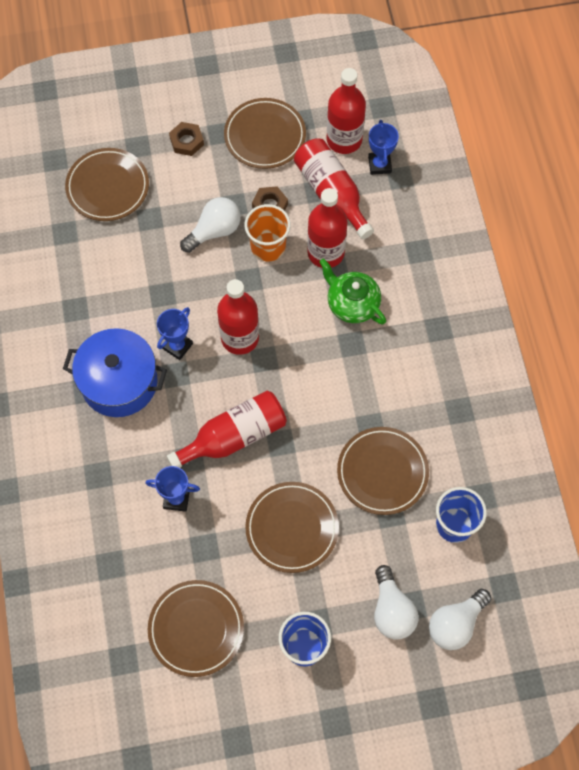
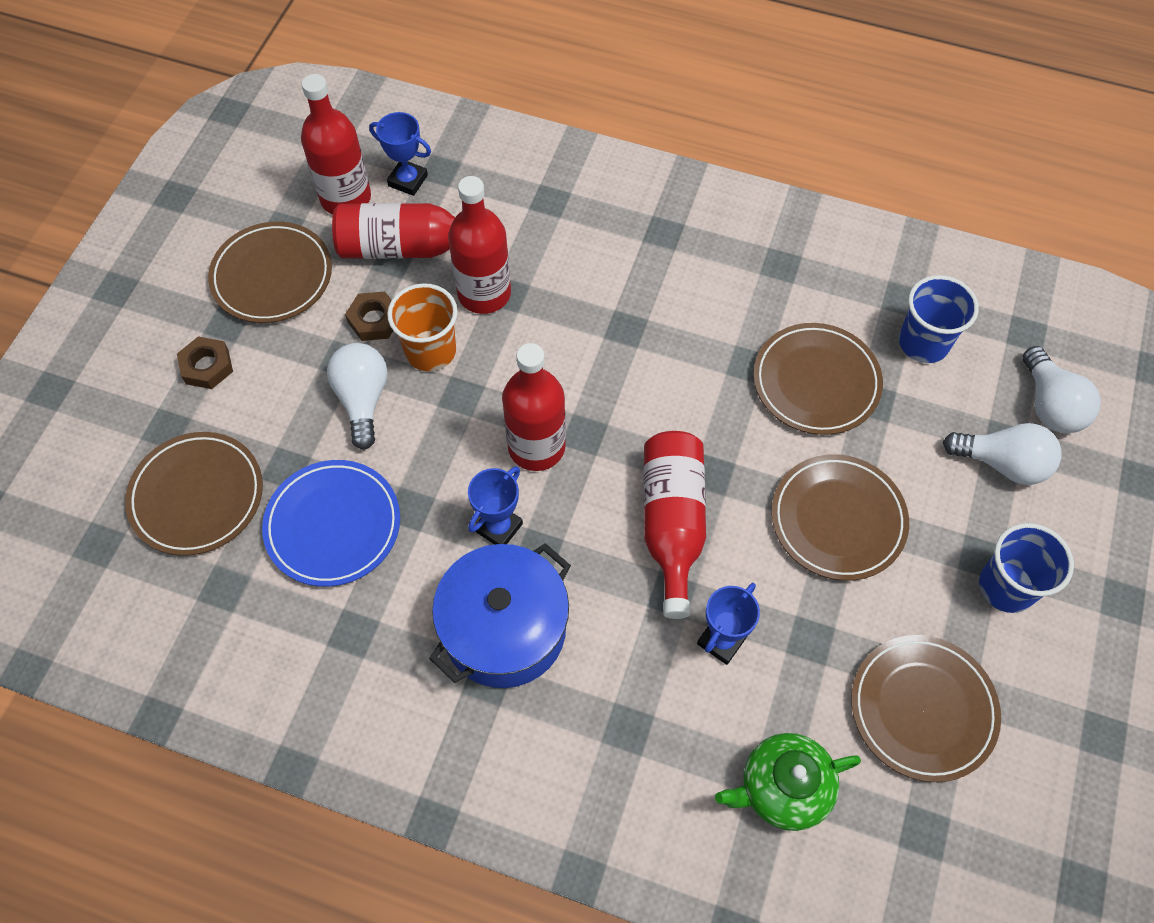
camera: 60 degrees left, 5 degrees down
(130, 262) = (333, 525): none -> blue plate
(177, 346) = (499, 527): blue trophy -> blue trophy turned 60 degrees clockwise
(352, 304) = (572, 301): green teapot -> green teapot (783, 788)

